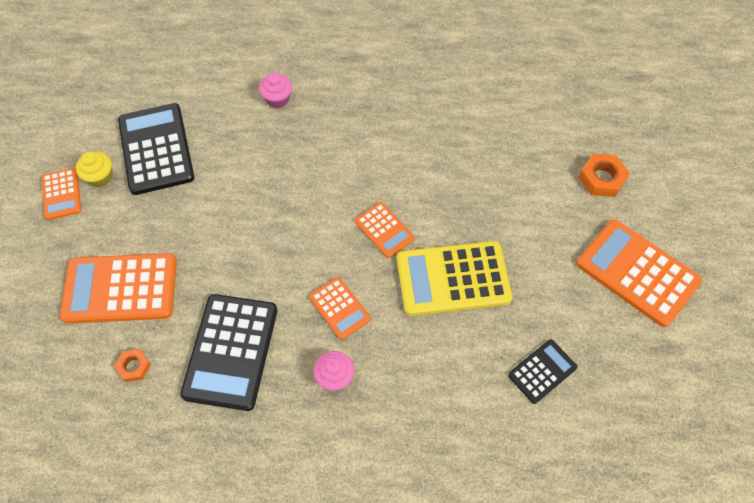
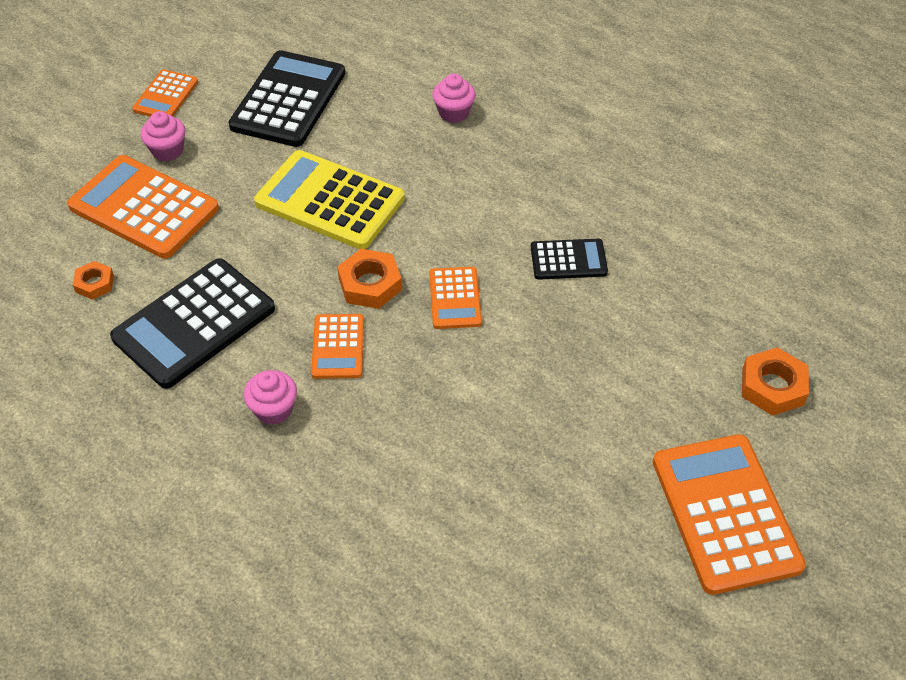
camera: 35 degrees right, 10 degrees down
(100, 177) = (213, 99): yellow cupcake -> none
(100, 235) = (167, 150): none -> pink cupcake
(324, 252) = (370, 284): none -> orange nut
(453, 279) = (488, 389): yellow calculator -> yellow calculator (329, 201)
(542, 371) = (507, 544): black calculator -> black calculator (568, 260)

